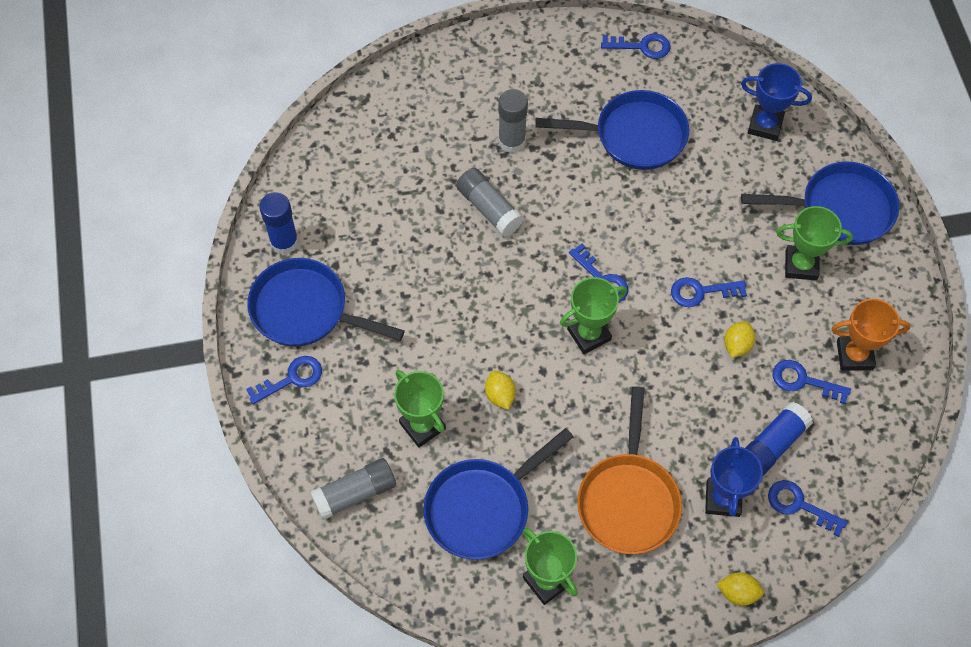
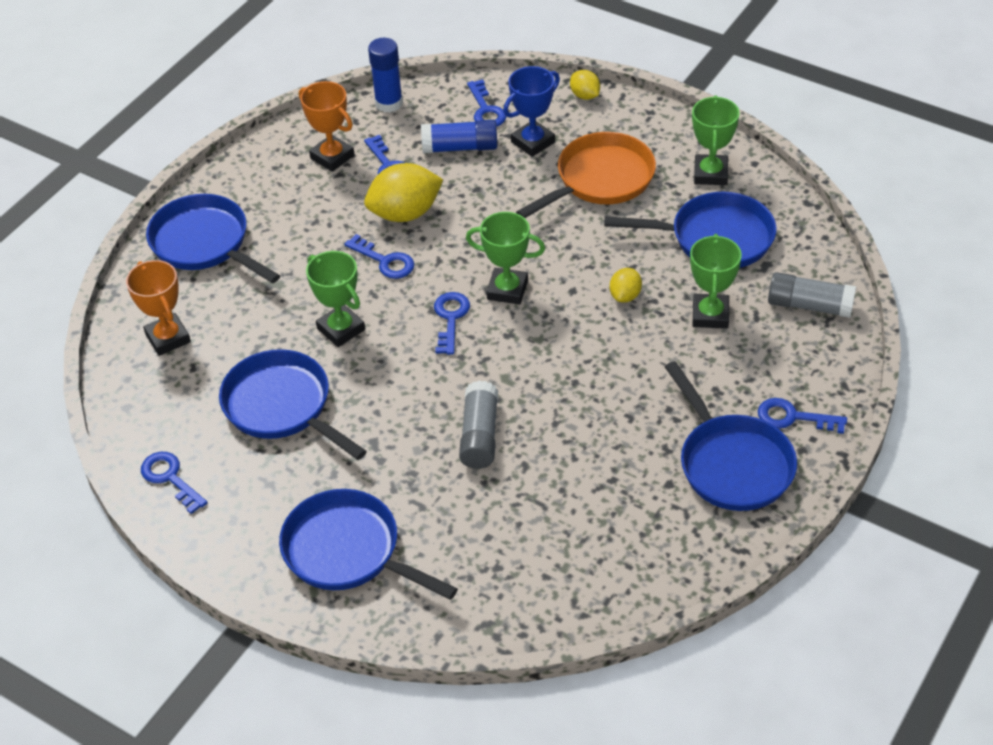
camera: 135 degrees left, 15 degrees down
(284, 242) = (700, 537): blue glue stick -> blue glue stick (389, 103)
(488, 82) = (348, 551): none -> blue pan
(511, 141) = (392, 479): grey glue stick -> none
(737, 345) = (405, 213): yellow lemon -> yellow lemon, size x1.91
(765, 125) = (168, 338): blue trophy -> orange trophy
(801, 265) = (288, 229): green trophy -> green trophy (341, 329)

